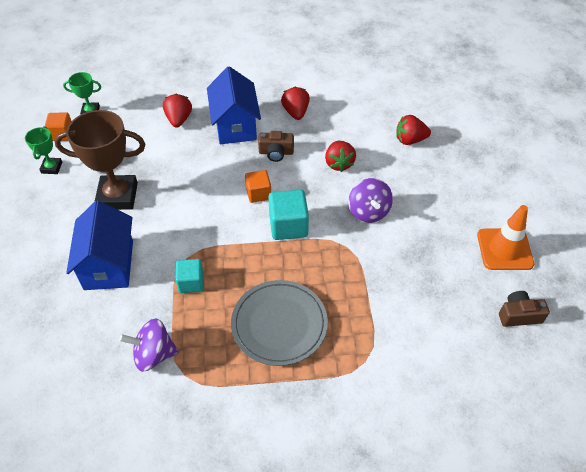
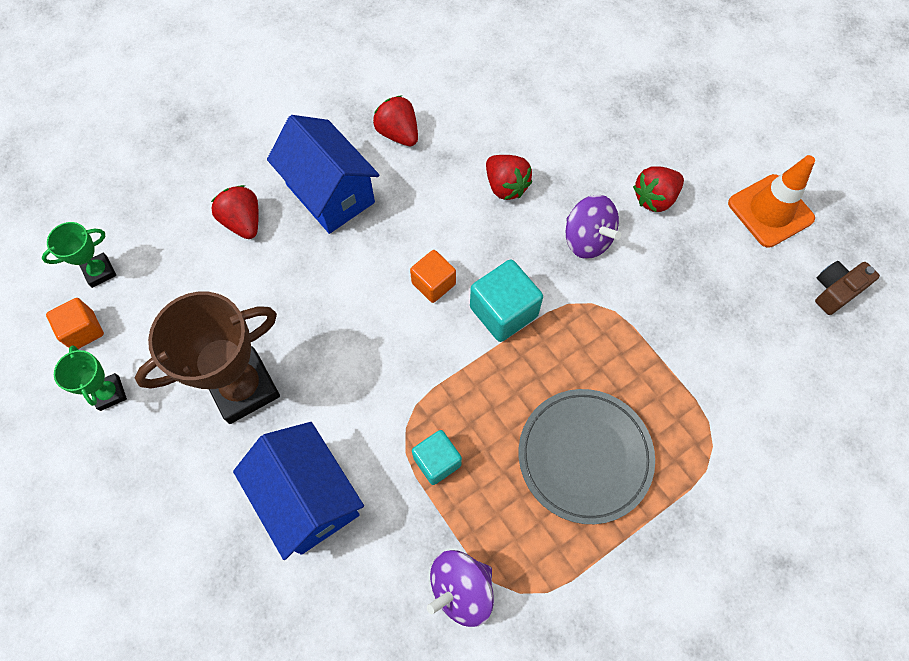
camera: 30 degrees left, 15 degrees up
(276, 152) = (414, 209): brown camera -> none
(410, 140) = (570, 108): red strawberry -> red strawberry (655, 198)

